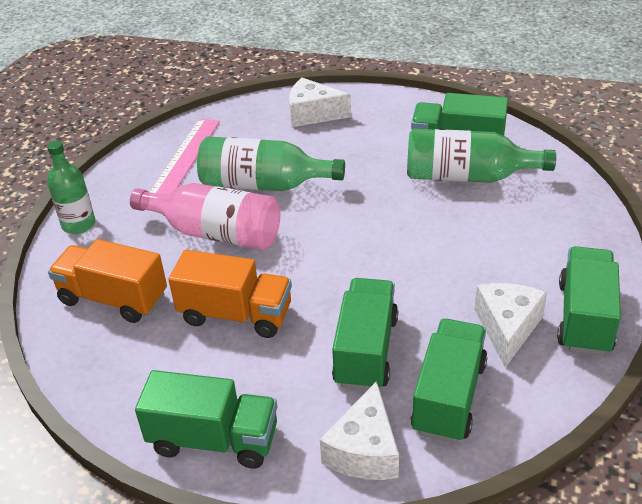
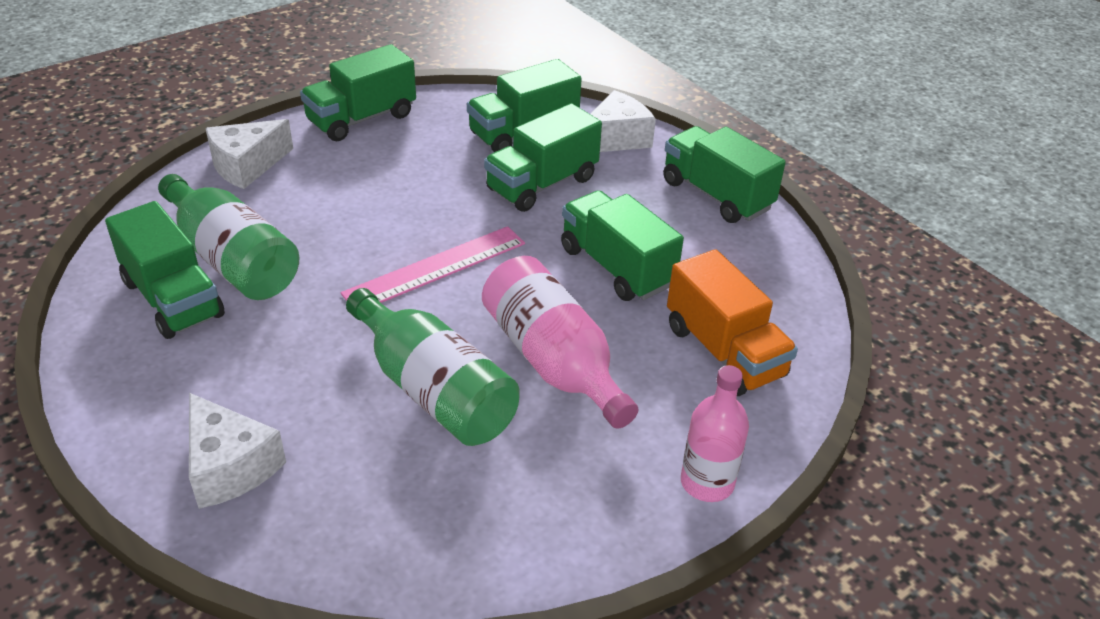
camera: 145 degrees left, 0 degrees up
(78, 224) = (707, 482): green bottle -> pink bottle
(185, 158) = (478, 508): pink ruler -> pink ruler (435, 268)
(235, 314) = (616, 267): orange truck -> green truck
(507, 328) = (422, 141): white cheese -> white cheese (247, 165)

